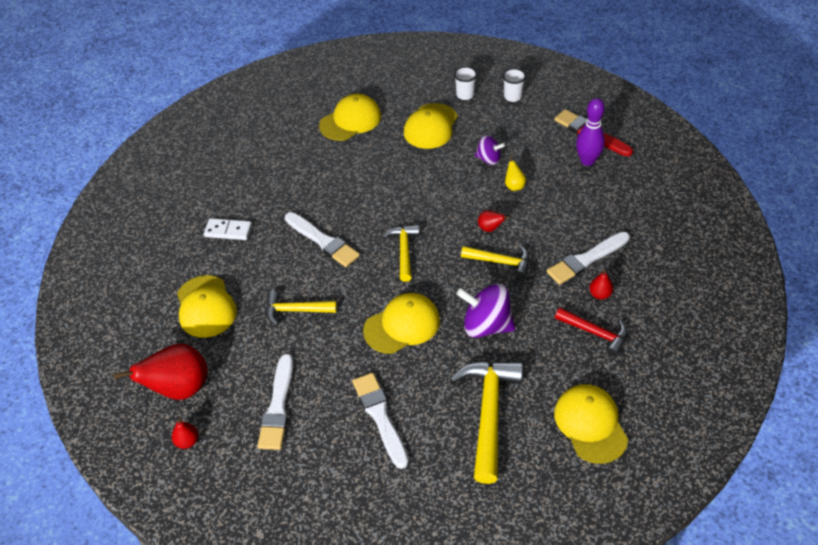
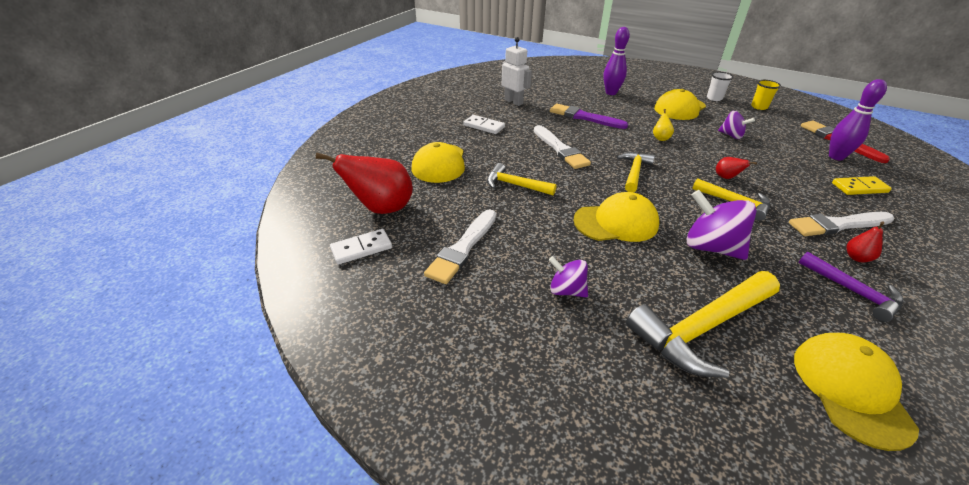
camera: 20 degrees right, 10 degrees down
(187, 441) = (361, 248): red pear -> white domino
(245, 175) = (513, 102): none -> white robot
(332, 178) = (584, 117): none -> purple brush
(350, 121) = (611, 93): yellow cap -> purple bowling pin
(380, 416) = (566, 290): white brush -> purple spinning top
(488, 413) = (701, 329): yellow hammer -> yellow hammer turned 150 degrees counterclockwise
(512, 97) = (759, 107): white cup -> yellow cup
(514, 186) = (755, 156): yellow pear -> yellow pear (660, 138)
(595, 333) = (853, 292): red hammer -> purple hammer
(606, 201) = (859, 187): none -> yellow domino

